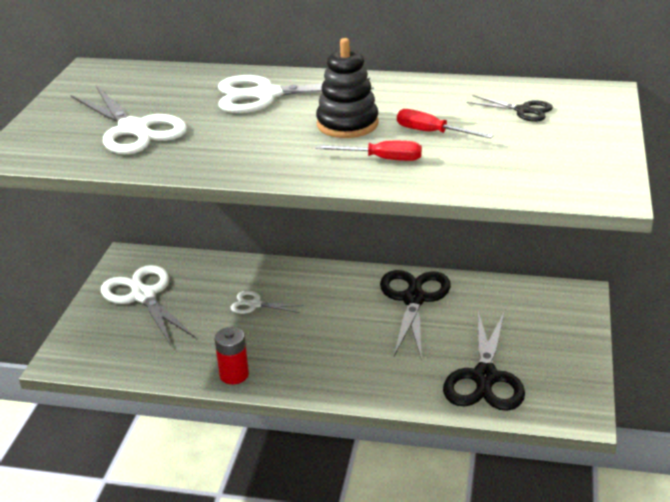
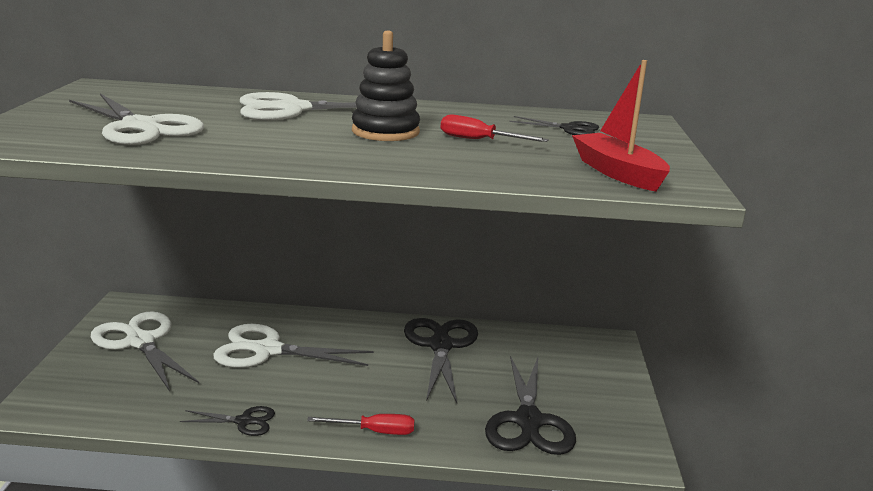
camera: 10 degrees left, 10 degrees down
(234, 375) = (244, 421): red battery -> black scissors
(255, 304) = (268, 350): white scissors -> white scissors, size x1.95
(382, 159) = (430, 157): red screwdriver -> red screwdriver (374, 431)
(550, 174) = (617, 173): none -> red boat

